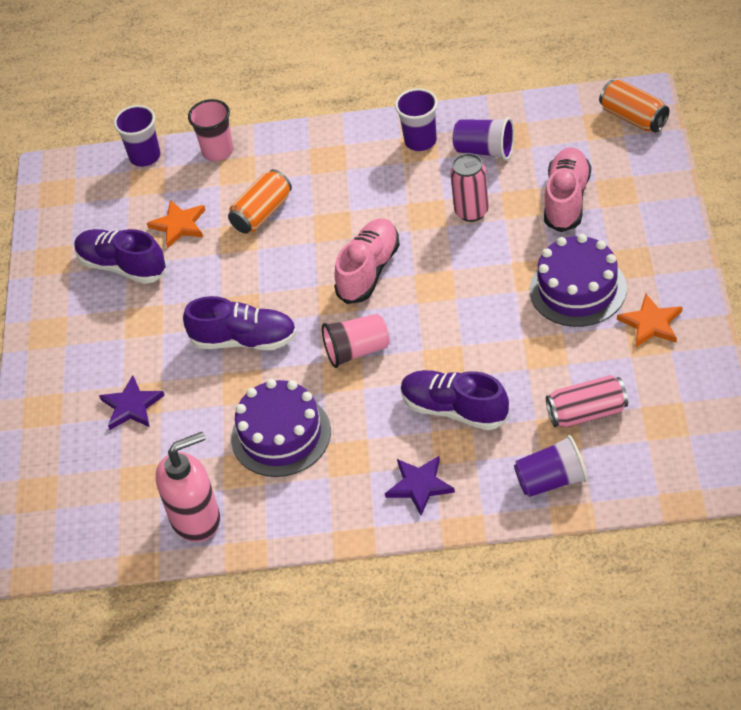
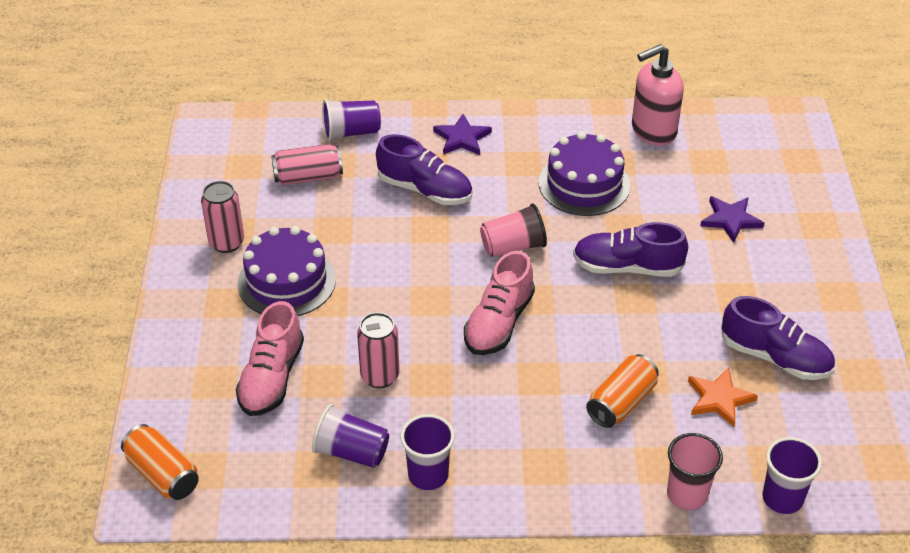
camera: 175 degrees right, 5 degrees down
(651, 323) = (226, 243): orange star -> pink can

